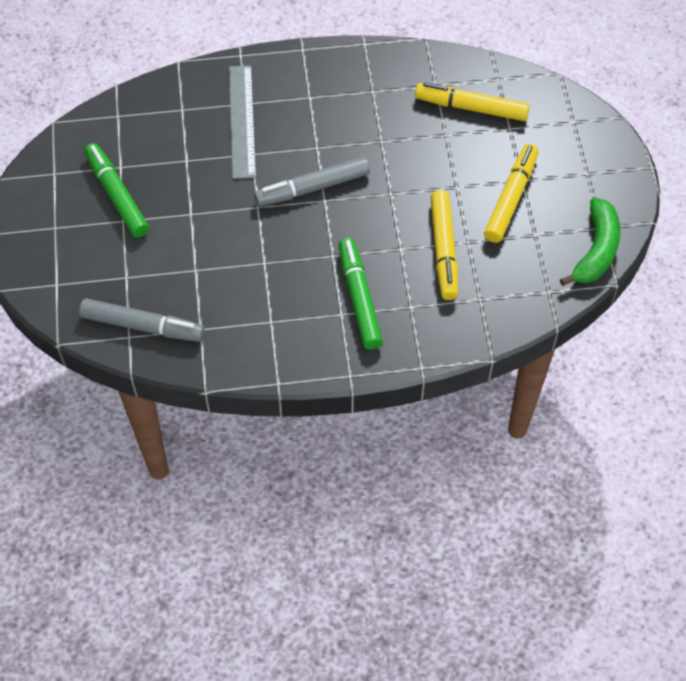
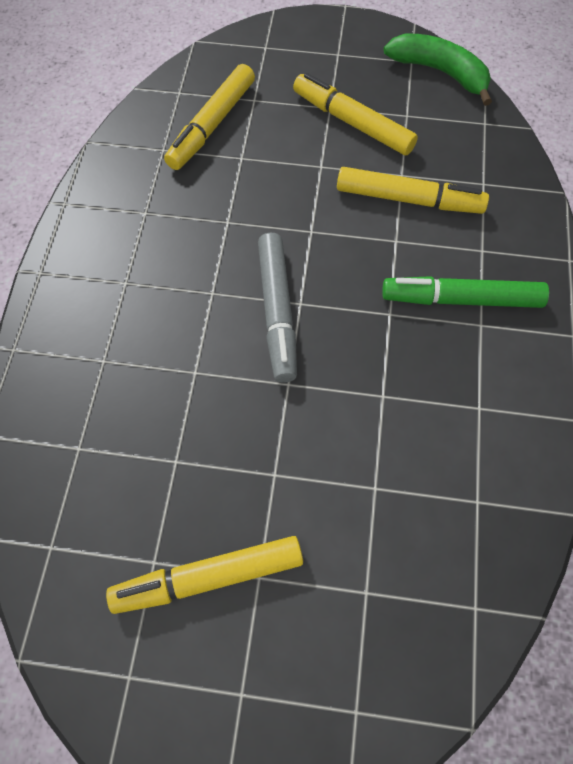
camera: 75 degrees left, 5 degrees up
(117, 195) = (208, 577): green marker -> yellow marker
(142, 326) = (460, 583): grey marker -> none
(242, 121) = (133, 372): grey ruler -> none

